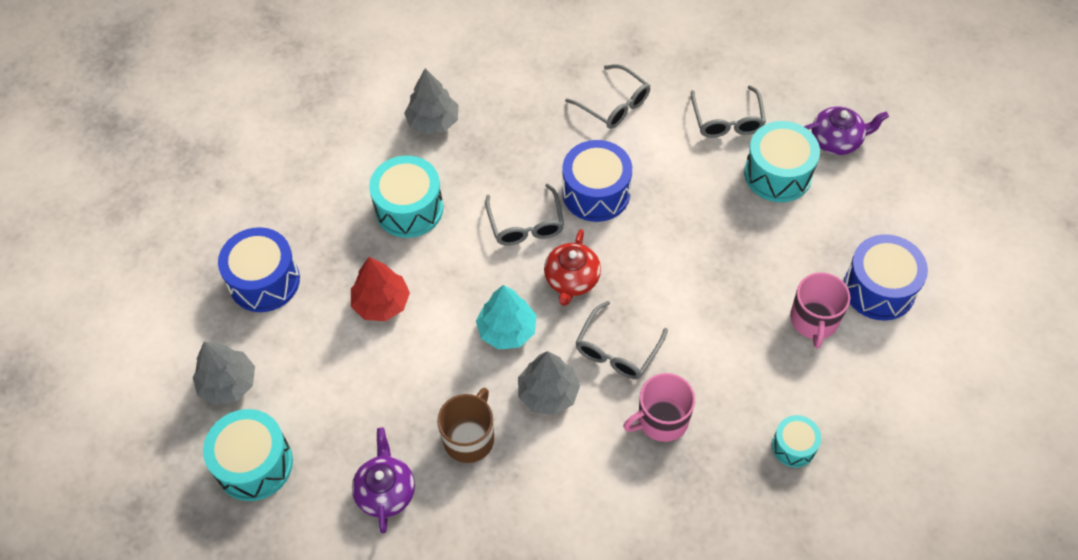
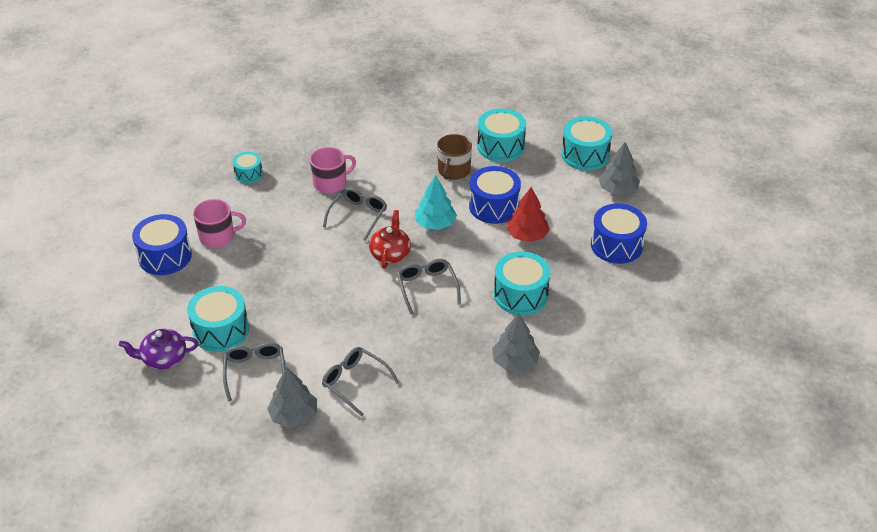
camera: 175 degrees right, 15 degrees down
(386, 491) = (500, 147): purple teapot -> turquoise drum
(548, 393) = (404, 193): grey tree -> grey tree (294, 415)
(596, 193) = (372, 311): blue drum -> blue drum (494, 206)
(814, 320) = (218, 236): pink mug -> pink mug turned 75 degrees clockwise

